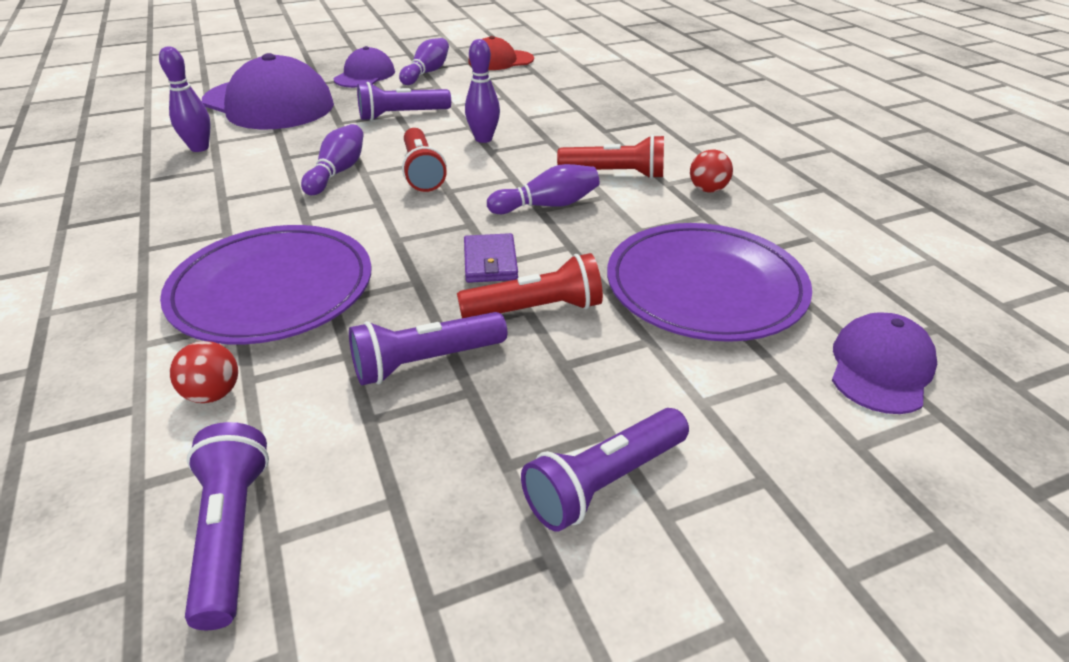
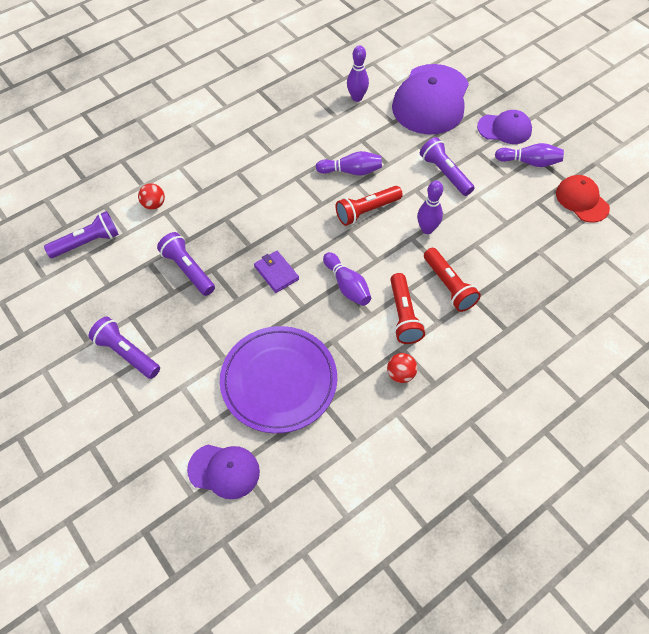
camera: 75 degrees right, 20 degrees up
(272, 290) = (228, 192): purple plate -> none
(490, 262) = (276, 273): purple wallet -> purple wallet turned 75 degrees clockwise
(536, 309) = (238, 304): red flashlight -> red flashlight (449, 286)

